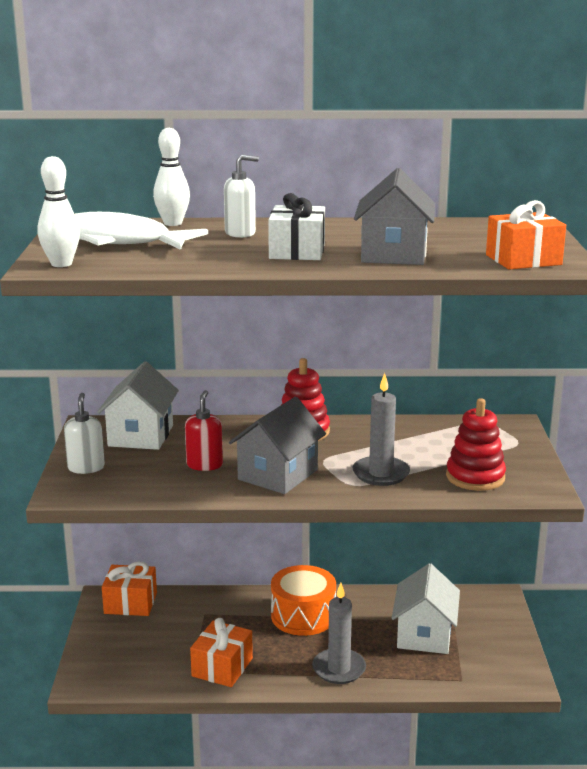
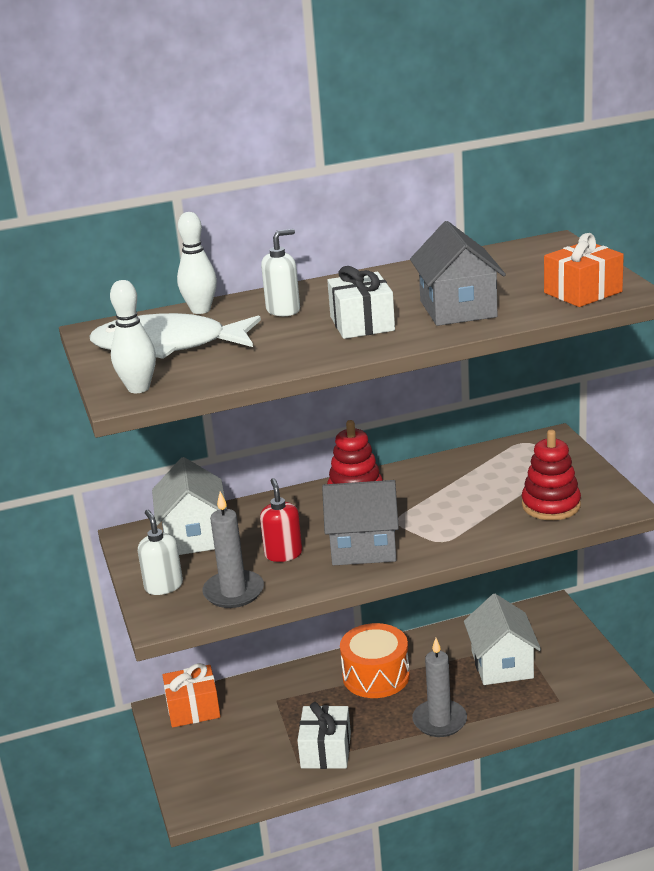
camera: 15 degrees left, 5 degrees up
(222, 667) = (326, 750): orange gift -> white gift
(278, 475) = (363, 547): grey house -> grey house turned 75 degrees clockwise
(381, 474) = (461, 523): grey candle -> grey candle (233, 592)

